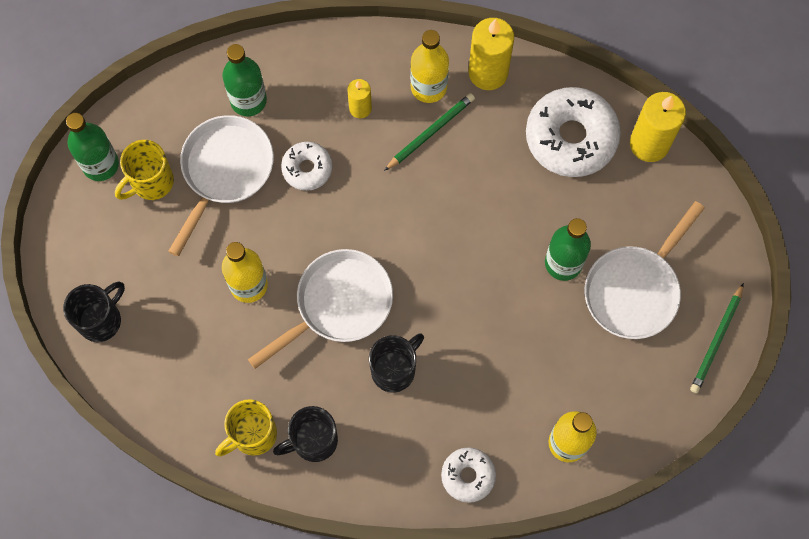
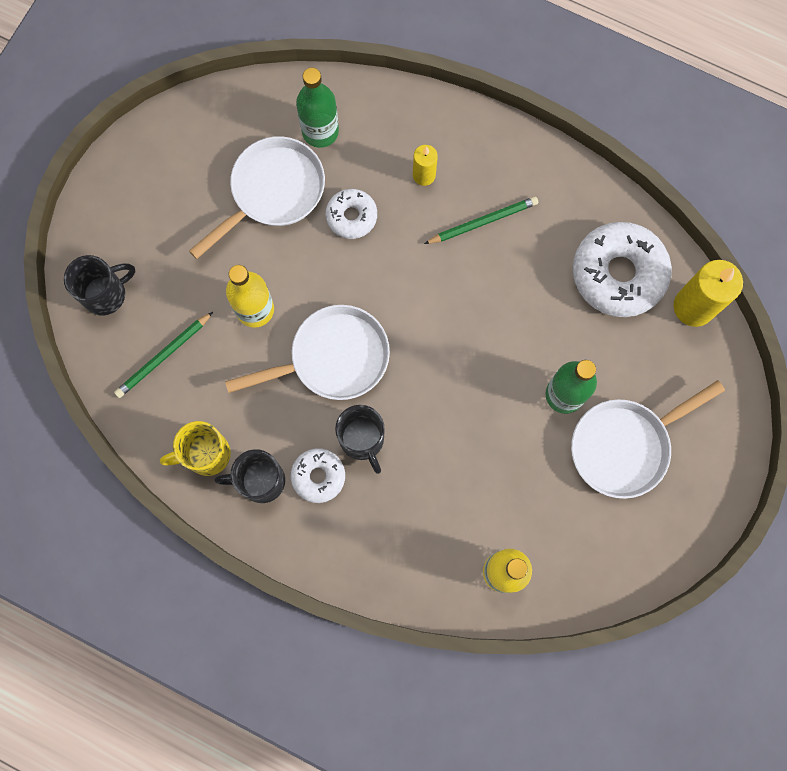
camera: 20 degrees right, 5 degrees up
(100, 164) = (159, 146): green bottle -> none
(151, 182) = (200, 179): yellow mug -> none
(394, 369) = (362, 440): black mug -> black mug turned 90 degrees clockwise
(428, 87) = (497, 177): yellow bottle -> none
(468, 476) = (394, 568): white donut -> white donut (318, 476)
(488, 73) = (560, 182): yellow candle -> none
(717, 340) = (687, 525): green pencil -> green pencil (164, 356)

